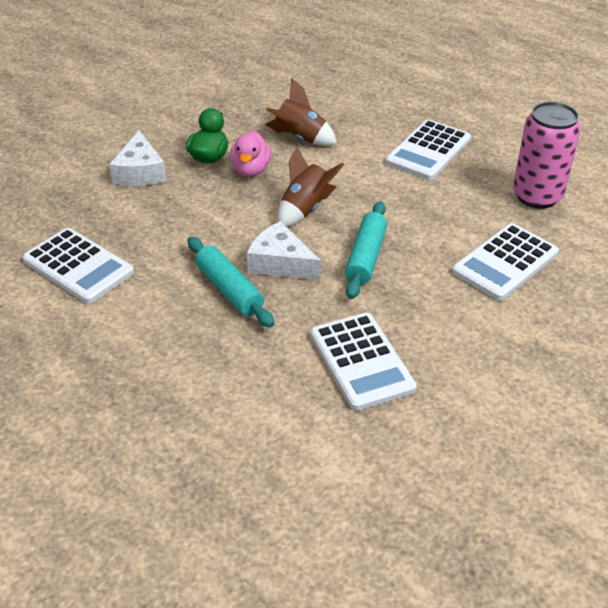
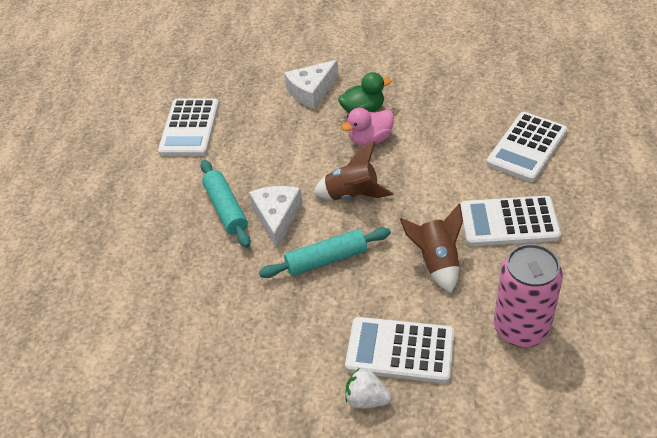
camera: 60 degrees right, 5 degrees up
(229, 289) = (226, 209): turquoise rolling pin -> turquoise rolling pin turned 45 degrees counterclockwise
(300, 138) = (439, 141): brown rocket -> brown rocket (437, 262)
(361, 361) = (206, 320): white calculator -> white calculator (527, 147)
(539, 302) = (367, 399): none -> white strawberry

